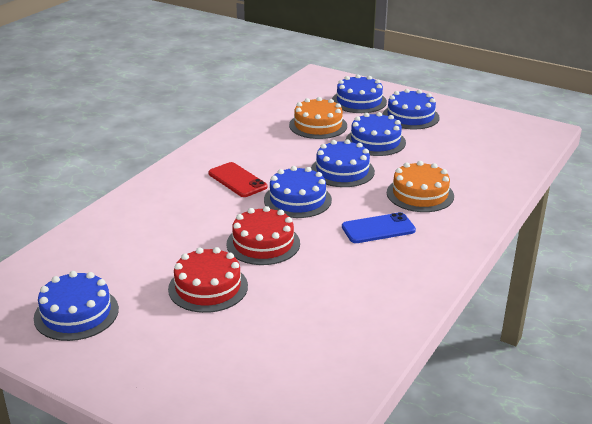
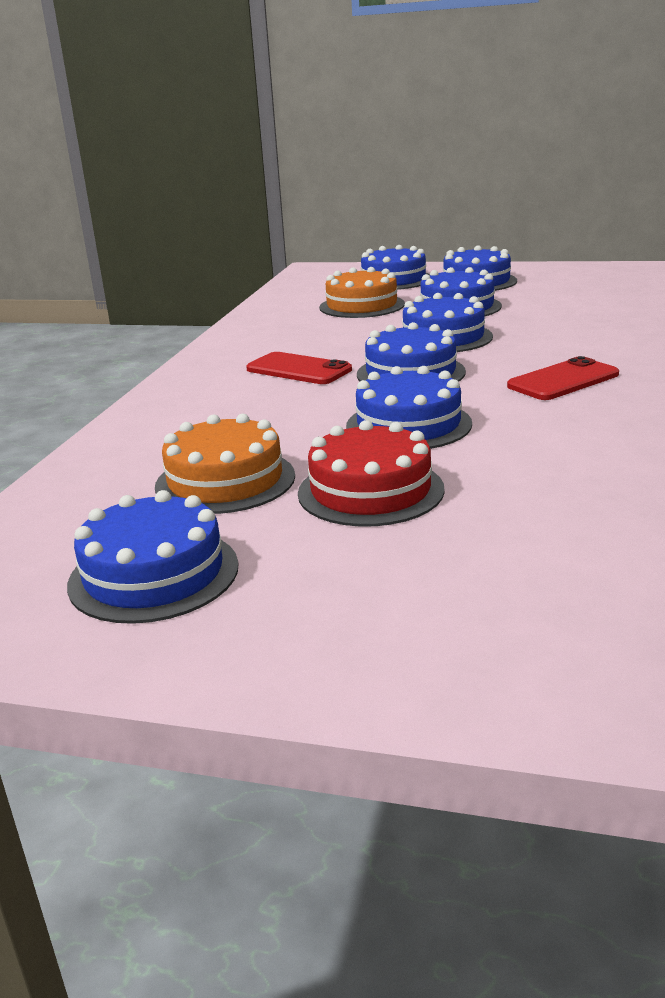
camera: 15 degrees left, 5 degrees down
(263, 243) = (408, 425): red cake -> blue cake
(378, 229) = (563, 380): blue phone -> red phone
(420, 194) = (577, 340): orange cake -> orange cake (225, 481)

